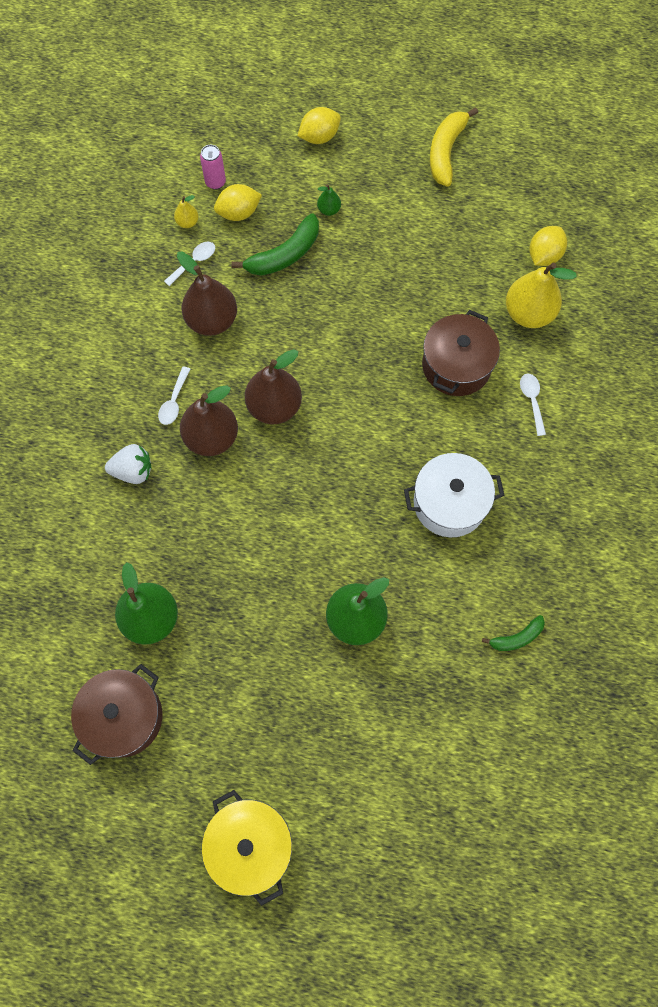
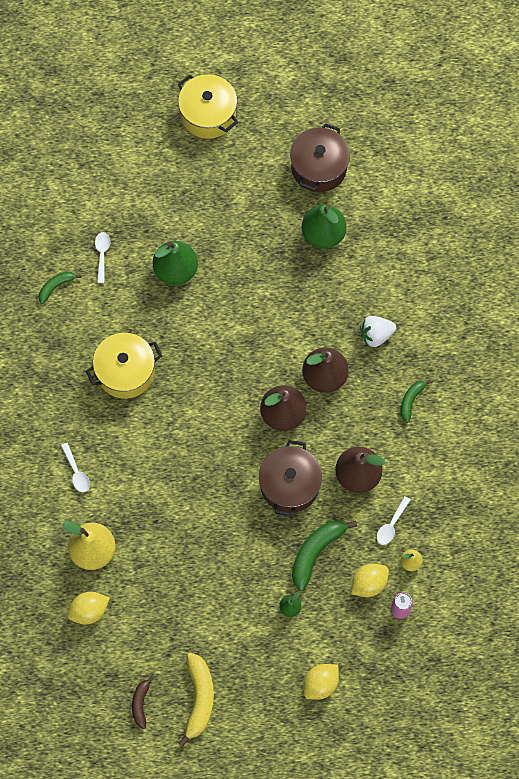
camera: 165 degrees right, 0 degrees up
(121, 385) = (411, 400): none -> green banana
(174, 401) = (364, 398): white spoon -> white spoon (102, 254)
(449, 503) = (125, 372): white pot -> yellow pot
(456, 365) = (144, 487): brown pot -> brown pot (289, 485)
(506, 161) = (141, 703): none -> brown banana
(544, 256) = (89, 611): yellow lemon -> yellow lemon turned 45 degrees clockwise

